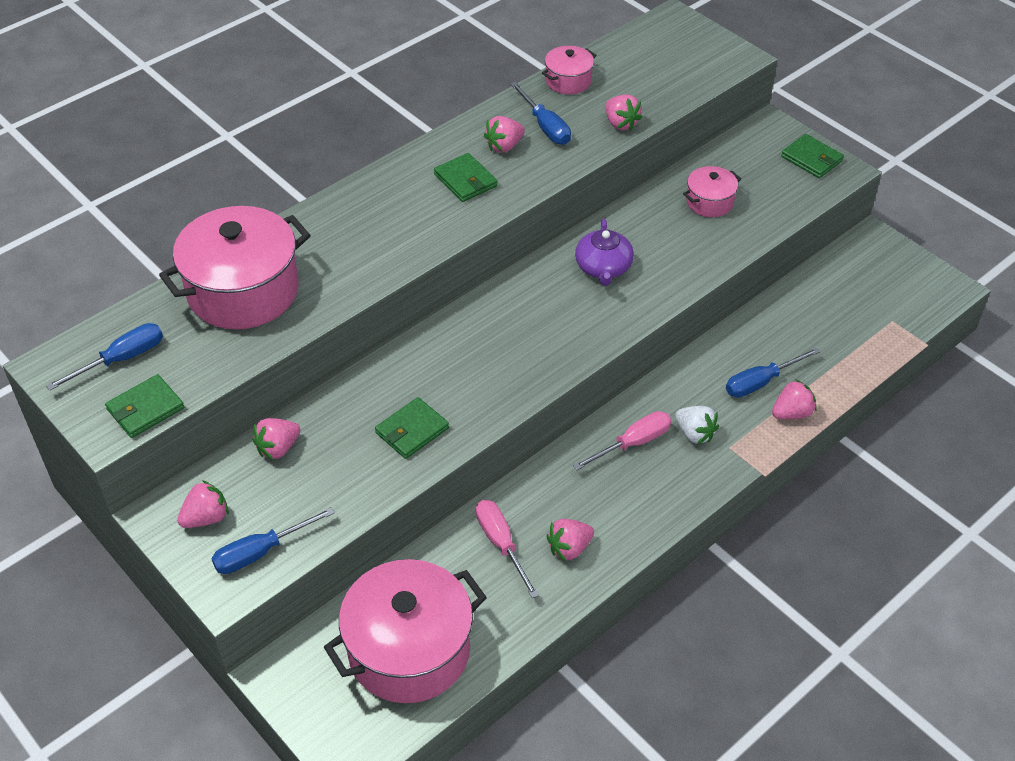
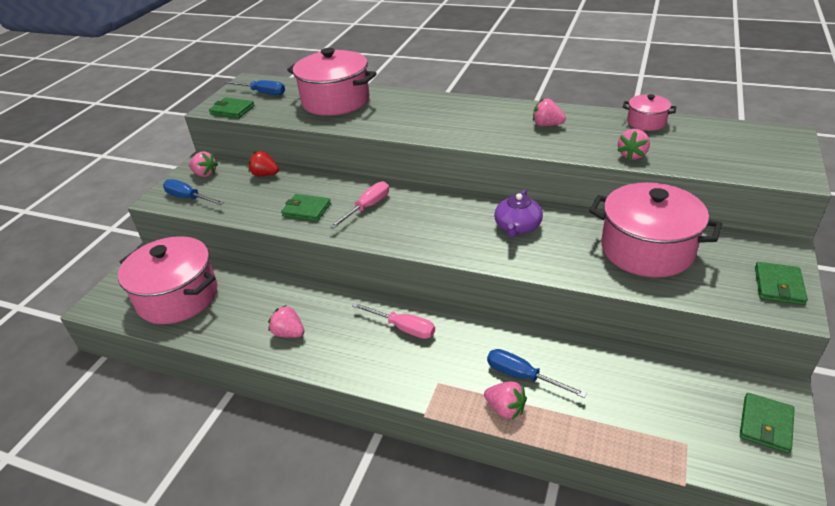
camera: 65 degrees right, 10 degrees down
(278, 448) = (265, 175): pink strawberry -> red strawberry
(465, 180) = (497, 124): green wallet -> green wallet (765, 424)
(501, 544) = (276, 301): pink screwdriver -> pink screwdriver (367, 207)
(545, 126) = (587, 131): blue screwdriver -> none
(603, 268) = (517, 227): purple teapot -> purple teapot turned 45 degrees counterclockwise
(695, 433) = (437, 357): white strawberry -> none
(709, 202) = (647, 249): pink pot -> pink pot, size x2.08

